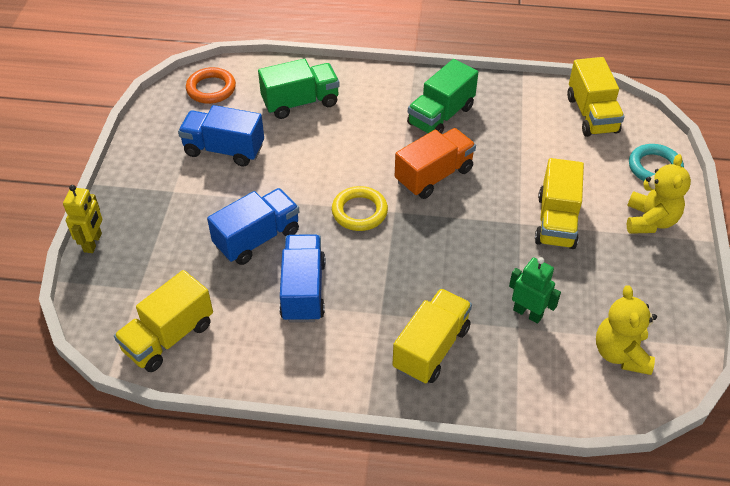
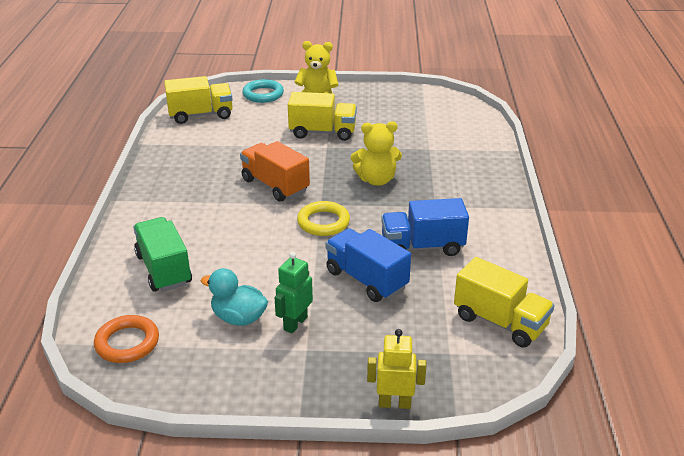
camera: 95 degrees left, 15 degrees down
(224, 150) = (238, 318): blue truck -> turquoise duck
(431, 348) = (460, 183): yellow truck -> none
(440, 116) = (195, 183): green truck -> none
(528, 313) = (415, 145): green robot -> green robot (295, 323)
(620, 353) = (438, 114): yellow teddy bear -> yellow teddy bear (376, 180)

